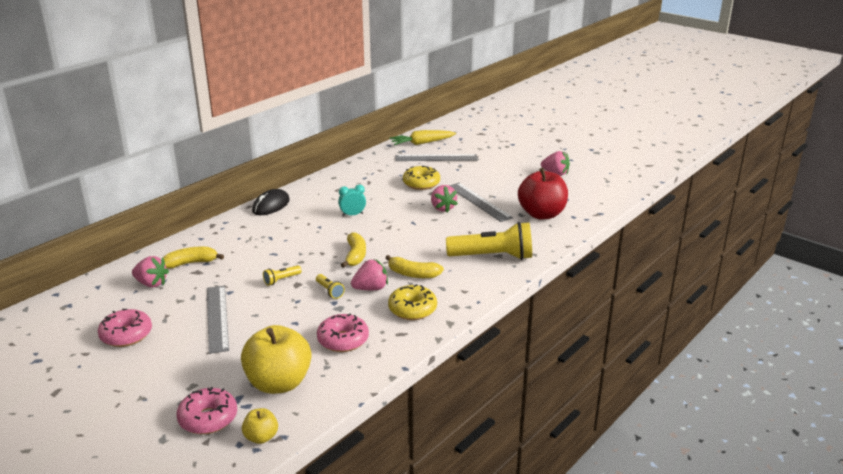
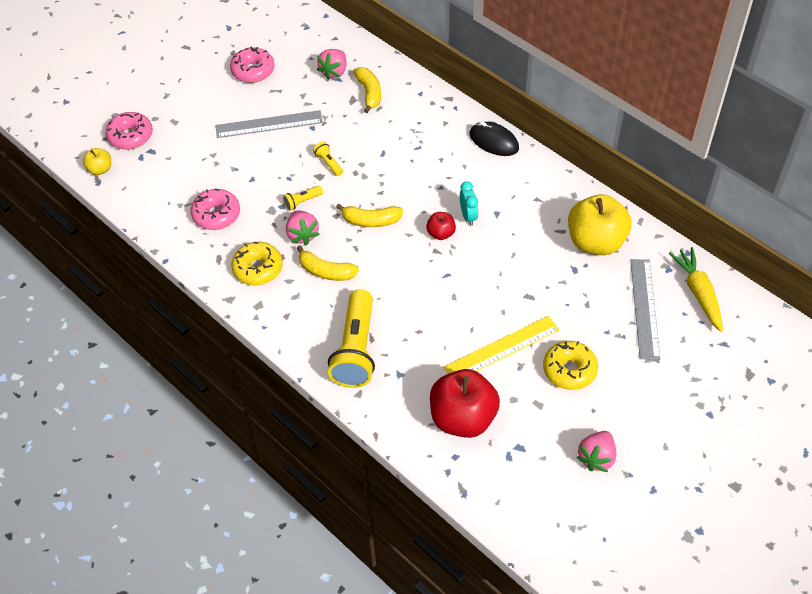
camera: 95 degrees right, 25 degrees up
(279, 383) = (164, 174): yellow apple -> yellow apple (595, 242)
(370, 225) = (441, 233): none -> red apple
(413, 274) = (326, 271): yellow banana -> yellow banana turned 90 degrees counterclockwise
(421, 184) = (556, 287): yellow donut -> yellow donut (569, 370)
(442, 208) = (483, 307): pink strawberry -> none
(479, 202) = (502, 349): grey ruler -> yellow ruler

